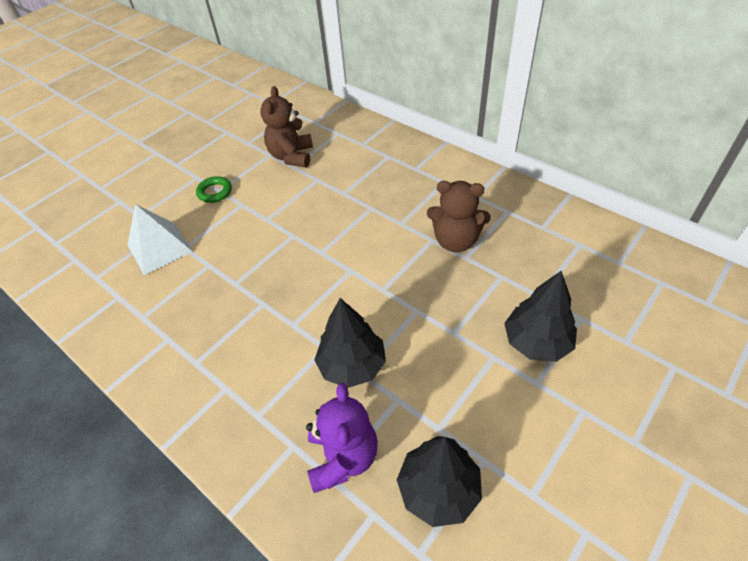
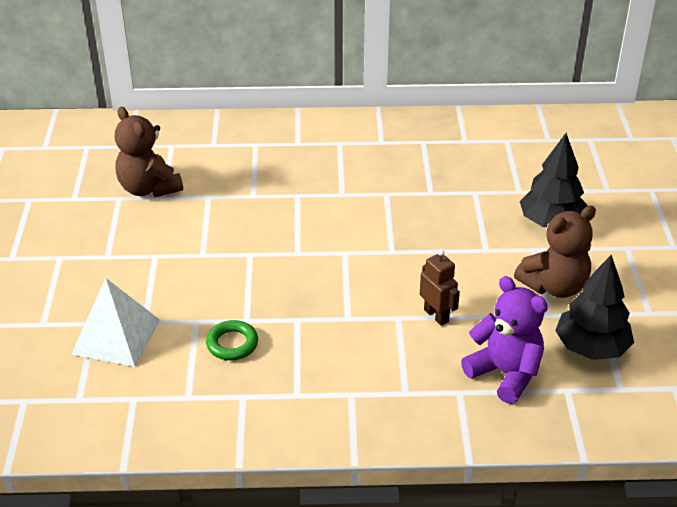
camera: 45 degrees left, 10 degrees down
(215, 192) = (105, 259): green ring -> green ring (232, 344)
(352, 365) = (436, 315): black tree -> brown robot
(455, 241) = (407, 184): brown teddy bear -> brown teddy bear (554, 286)

